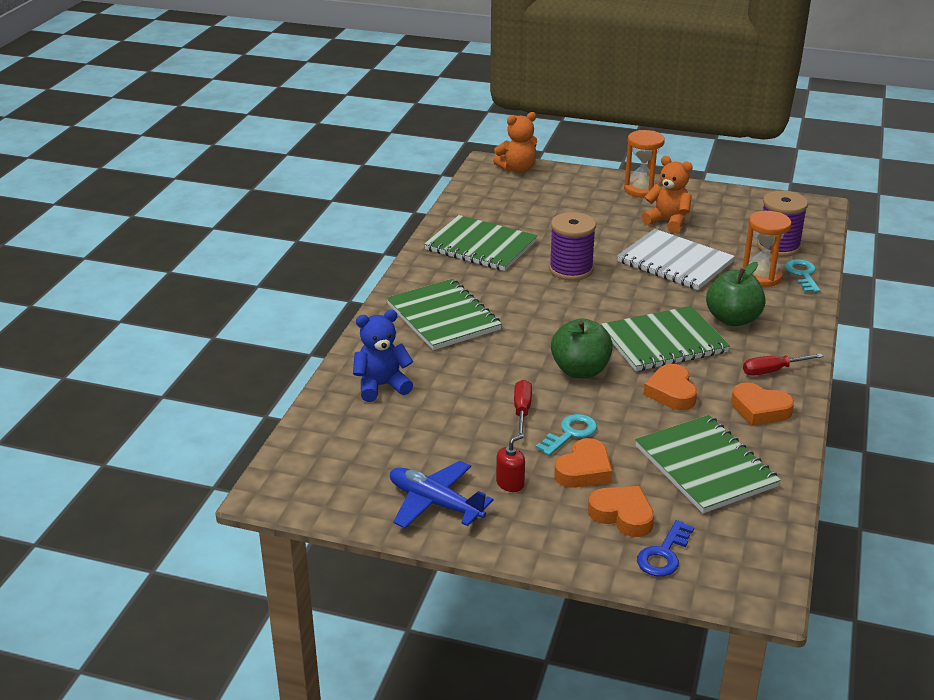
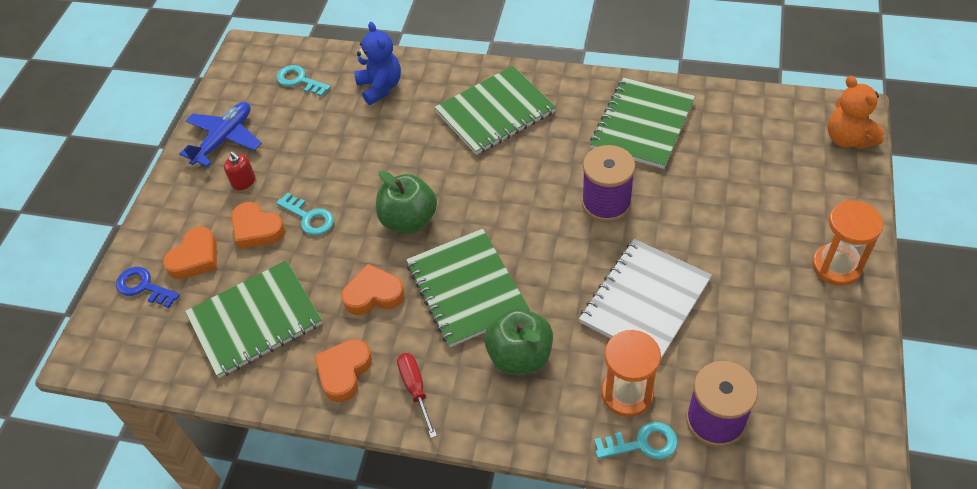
camera: 90 degrees right, 20 degrees up
(348, 445) = (299, 80): none -> turquoise key
(522, 410) = (344, 181): red screwdriver -> none
(667, 222) = (751, 295): orange teddy bear -> none

